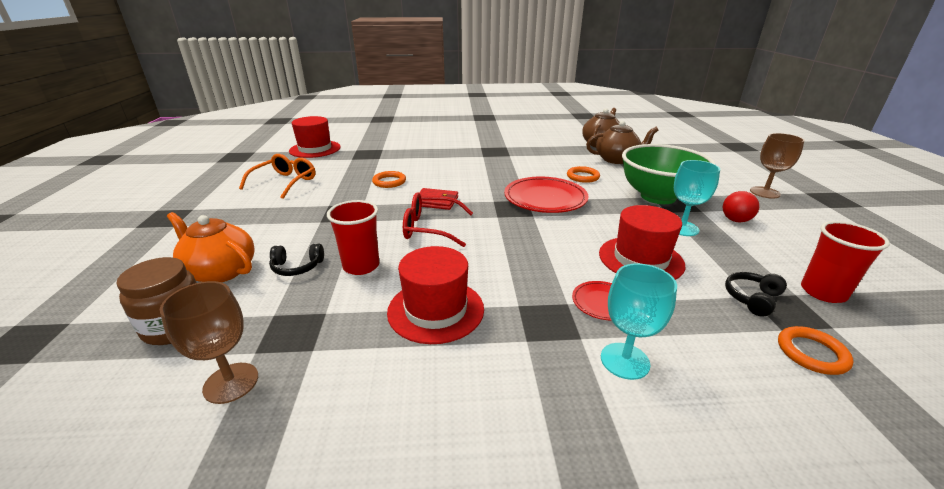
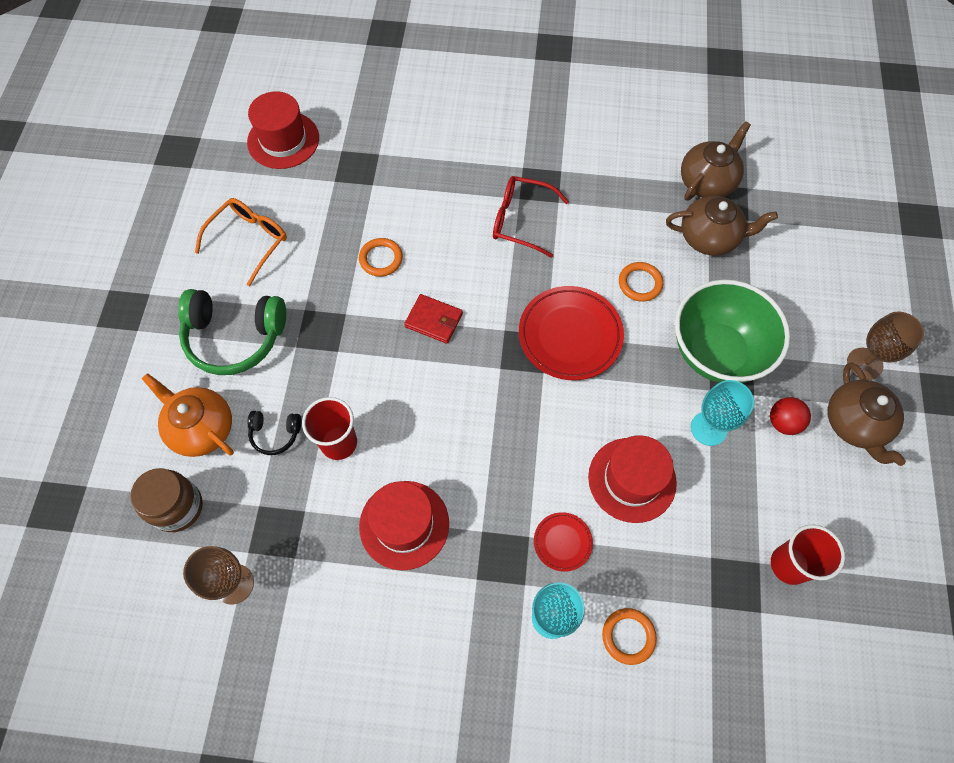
camera: 10 degrees right, 35 degrees up
(265, 221) = (235, 337): none -> green headphones
(430, 228) = (418, 381): red glasses -> red glasses (520, 220)
(752, 298) = (711, 561): black headphones -> none
(788, 216) = (855, 424): none -> brown teapot
(811, 353) = (717, 638): orange ring -> orange ring (628, 636)

